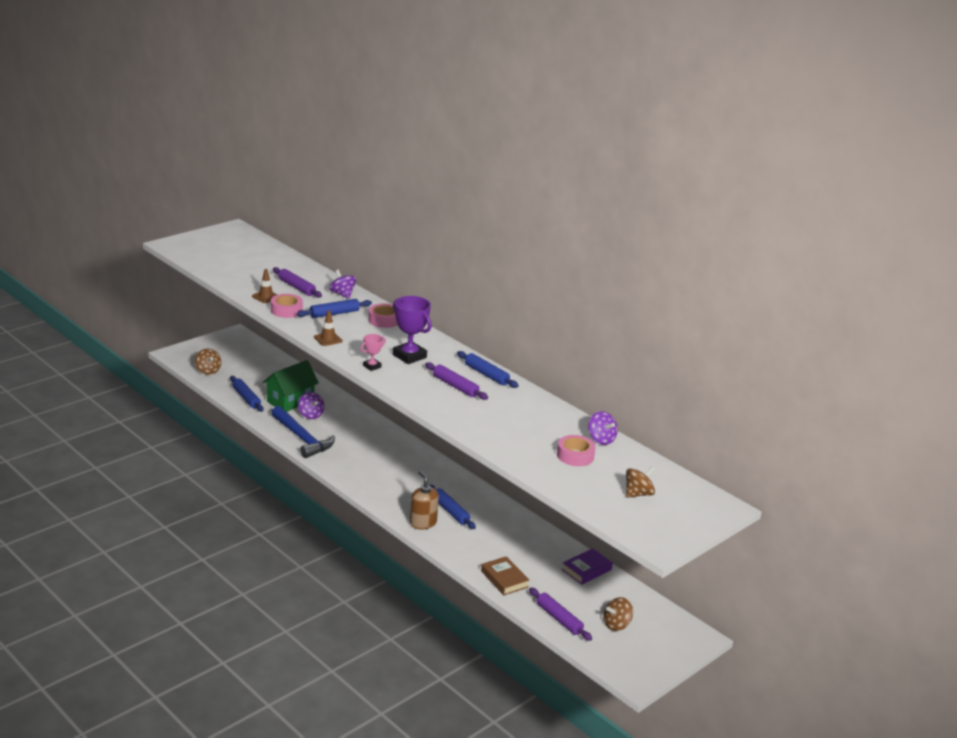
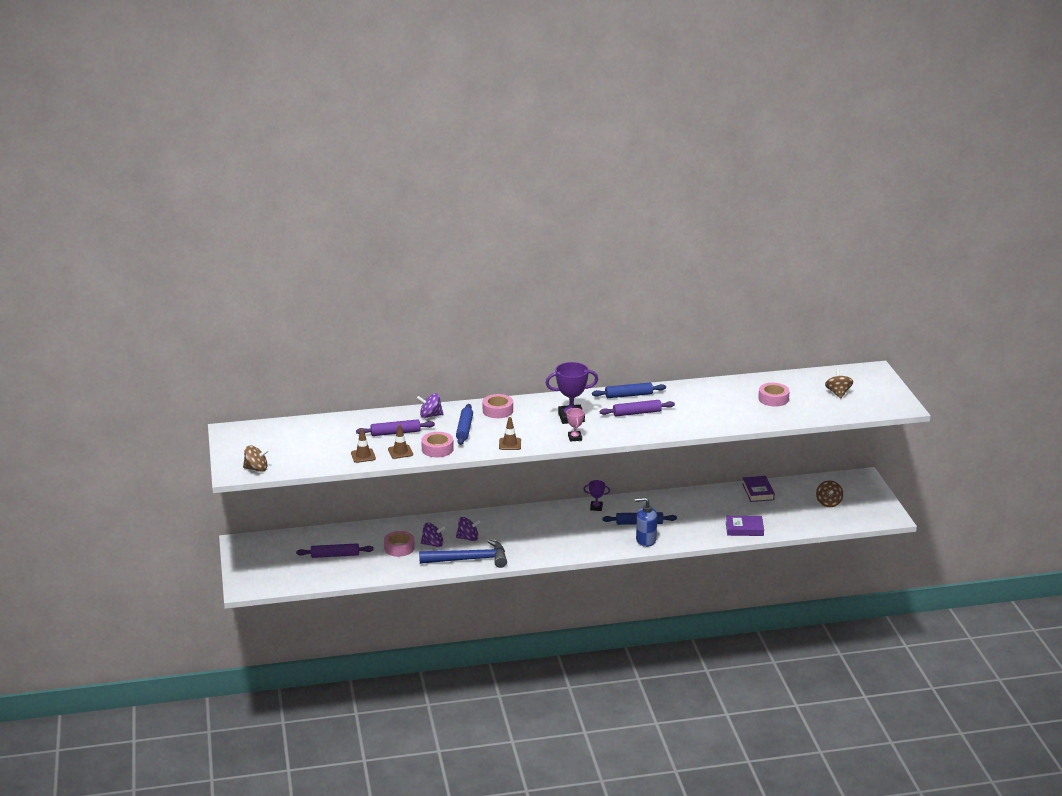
camera: 55 degrees left, 0 degrees up
(208, 370) = (298, 577): brown spinning top -> brown spinning top (256, 469)
(244, 284) = (363, 456): none -> brown traffic cone
(246, 398) = (371, 569): blue rolling pin -> none
(290, 401) = (399, 548): green house -> pink tape
(423, 523) = (645, 540): brown soap dispenser -> blue soap dispenser
(453, 480) = (596, 507): none -> purple trophy
(504, 579) = (744, 529): brown book -> purple book
(559, 619) = (806, 523): purple rolling pin -> purple rolling pin (335, 555)
(601, 439) = (758, 382): purple spinning top -> purple spinning top (468, 538)

